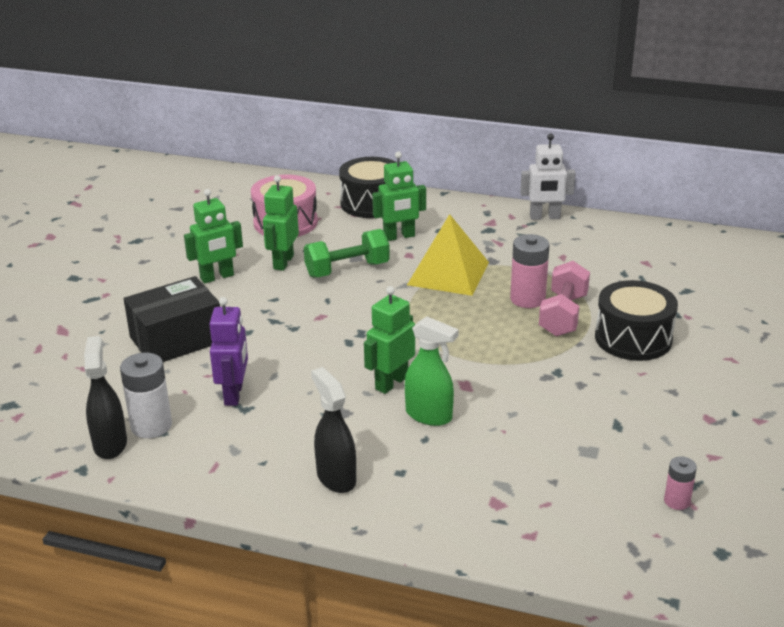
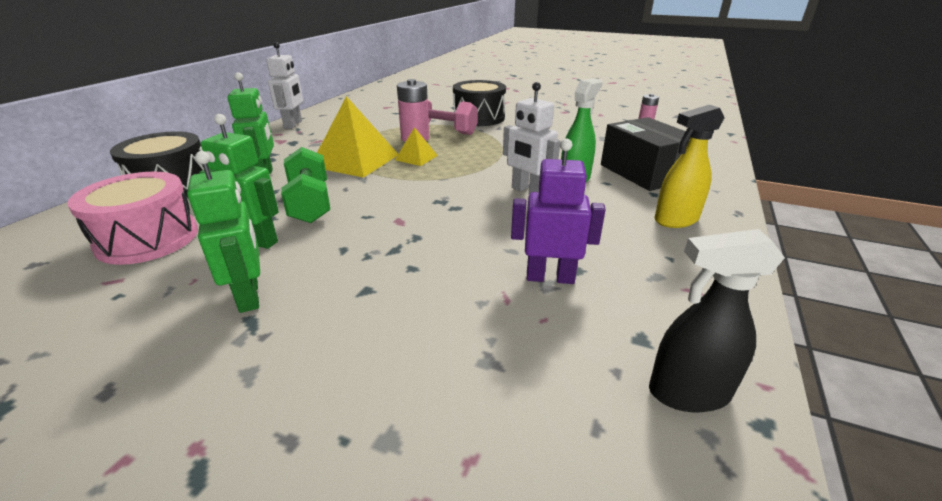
camera: 85 degrees left, 0 degrees up
(151, 426) = (630, 348): white battery -> none
(177, 339) = (410, 332): black box -> black box (644, 172)
(336, 478) = (675, 220): black spray bottle -> yellow spray bottle
(391, 383) = (528, 191): green robot -> white robot
(466, 307) = (416, 157): none -> yellow pyramid

